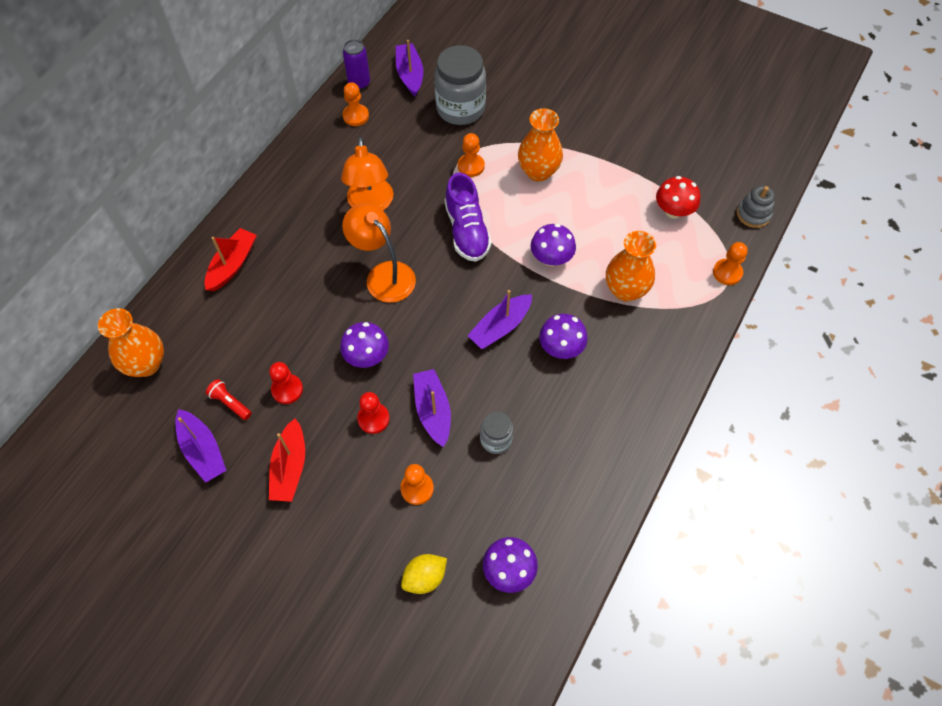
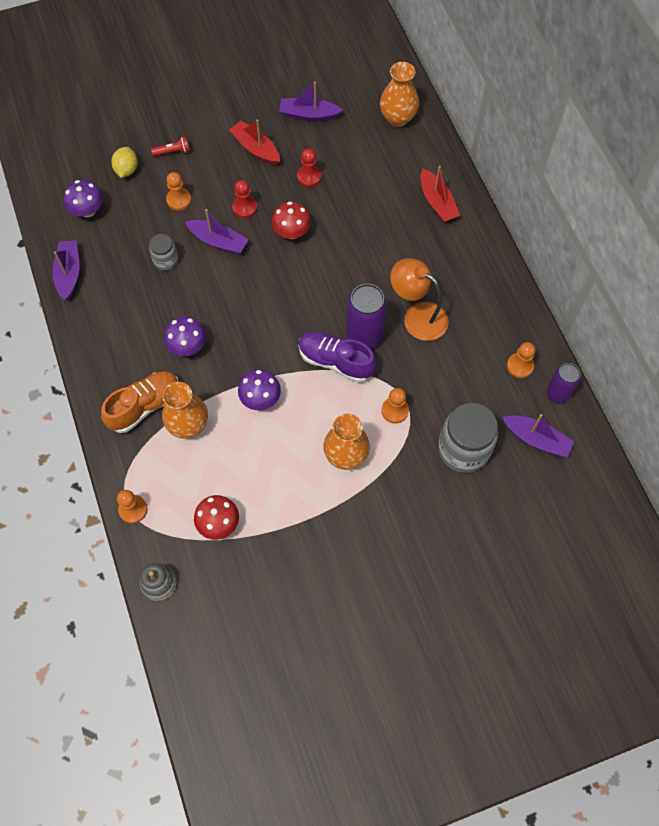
camera: 130 degrees right, 5 degrees up
(230, 403) = (328, 144): red flashlight -> red flashlight (173, 151)
(367, 356) = (292, 232): purple mushroom -> red mushroom
(384, 275) = (346, 283): orange lamp -> none
(424, 227) = (364, 336): none -> purple can
(500, 327) = (238, 322): purple boat -> purple boat (69, 273)
(645, 335) = (144, 406): none -> orange shoe

